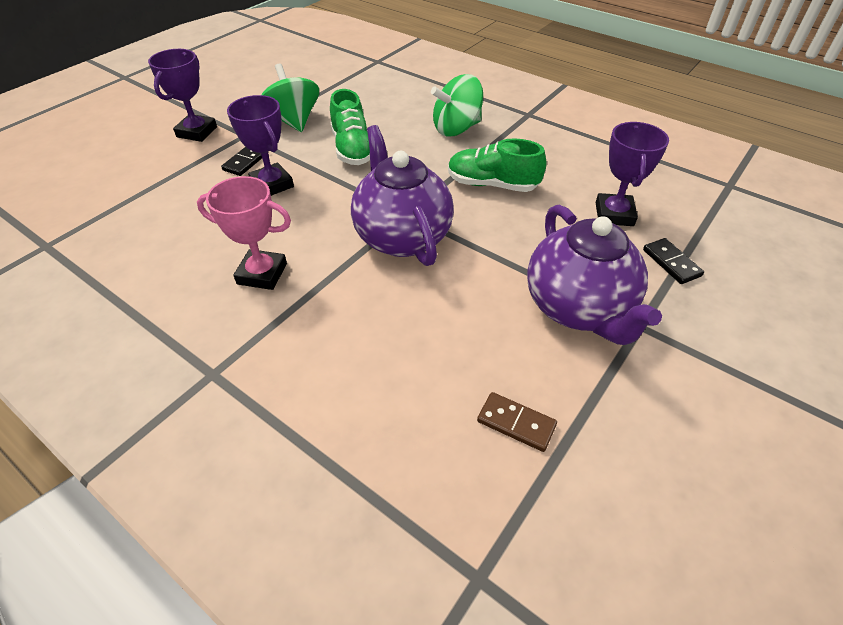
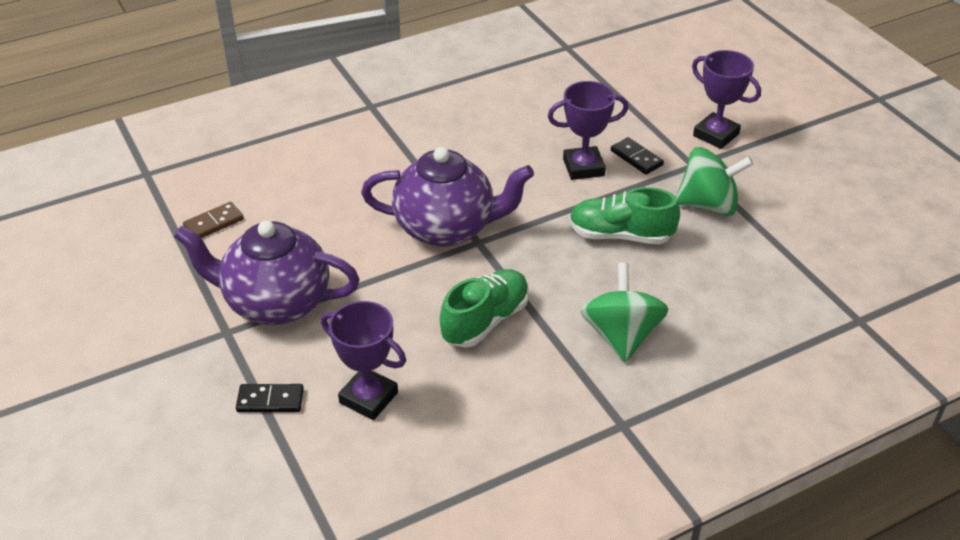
camera: 115 degrees right, 5 degrees down
(262, 274) = (456, 141): pink trophy -> none

